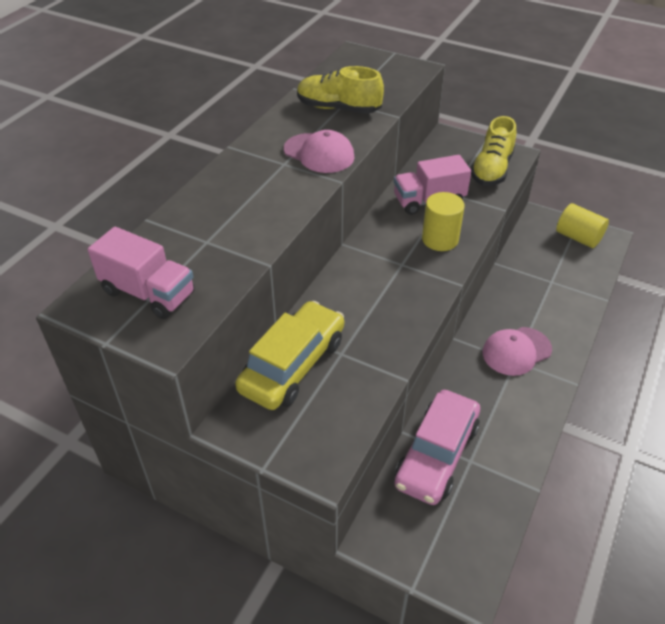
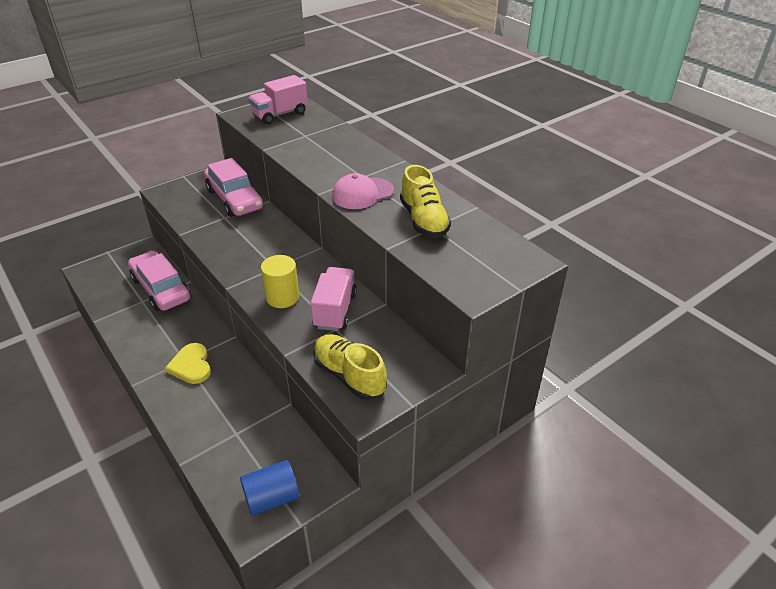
camera: 115 degrees right, 5 degrees down
(293, 365) = (234, 199): yellow car -> pink car
(338, 108) = (423, 220): yellow shoe -> yellow shoe turned 120 degrees clockwise
(516, 351) = (191, 365): pink cap -> yellow heart
(578, 237) = (272, 497): yellow cylinder -> blue cylinder

